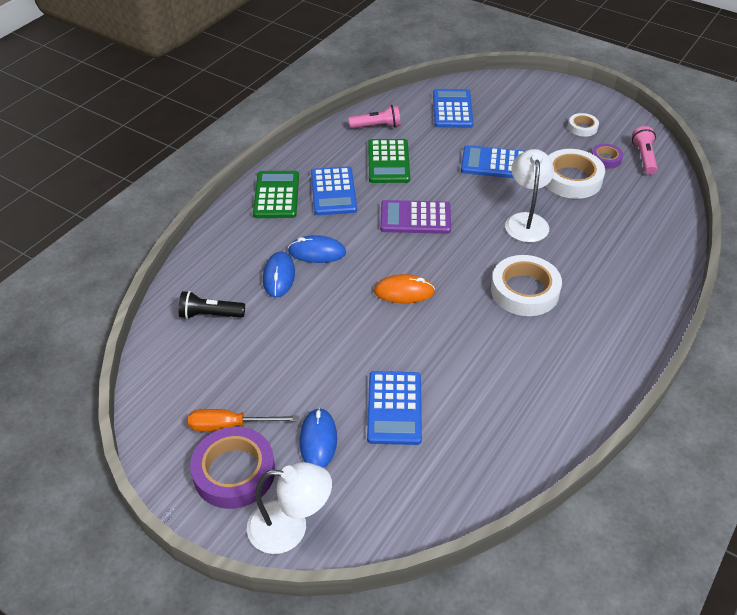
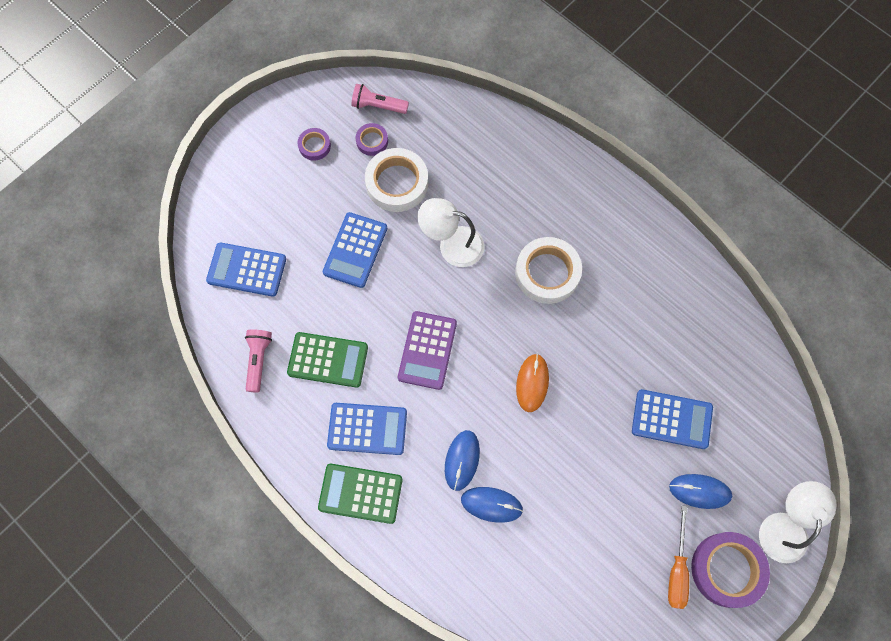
camera: 80 degrees left, 25 degrees up
(210, 315) = (536, 581): black flashlight -> none
(582, 127) = (314, 146): white tape -> purple tape

